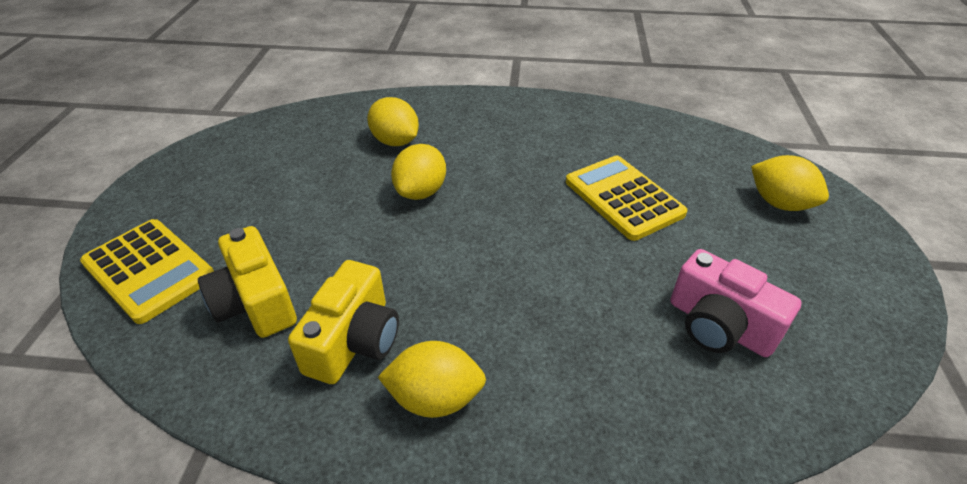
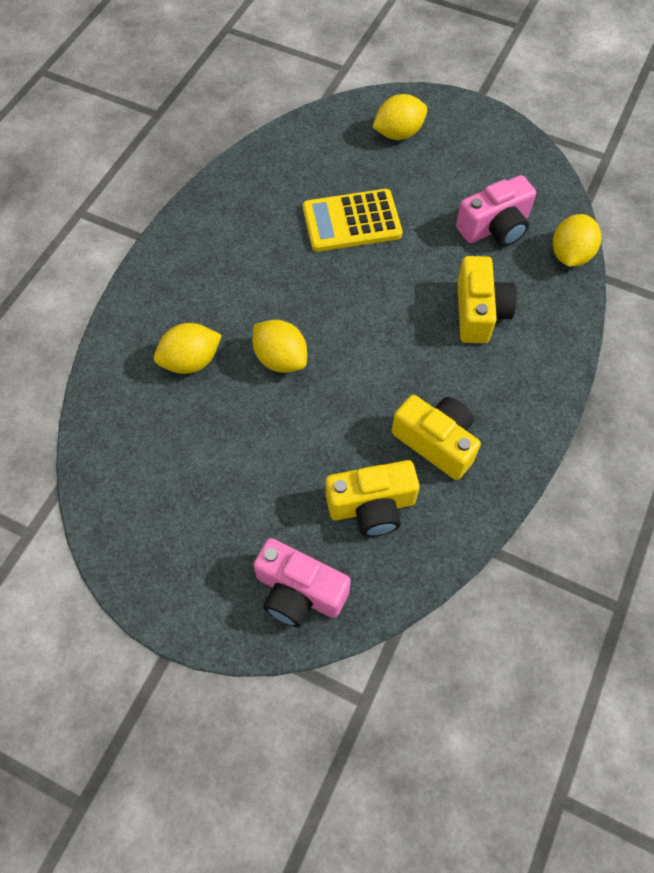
camera: 70 degrees left, 20 degrees up
(149, 270) = (299, 592): yellow calculator -> pink camera
(435, 398) = (501, 403): yellow lemon -> yellow lemon (570, 255)
(569, 340) = (479, 312): none -> yellow camera

